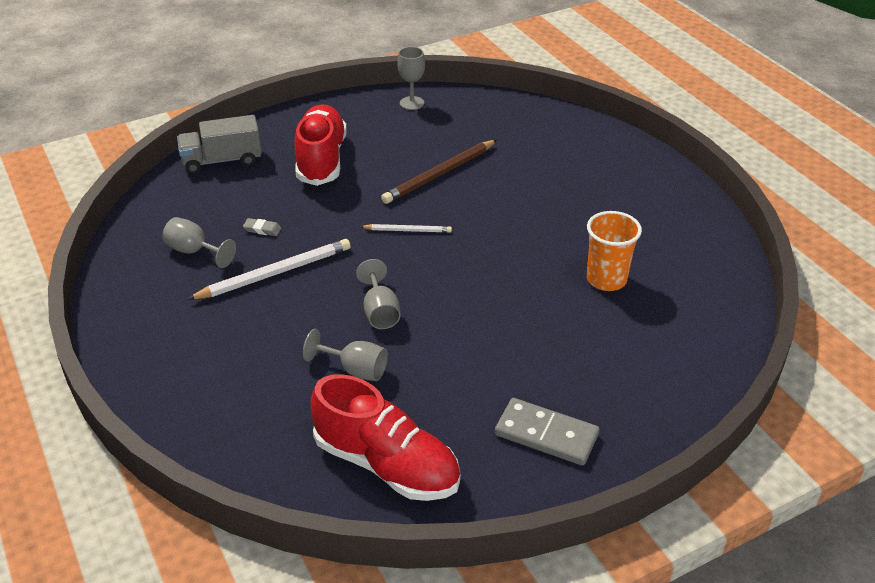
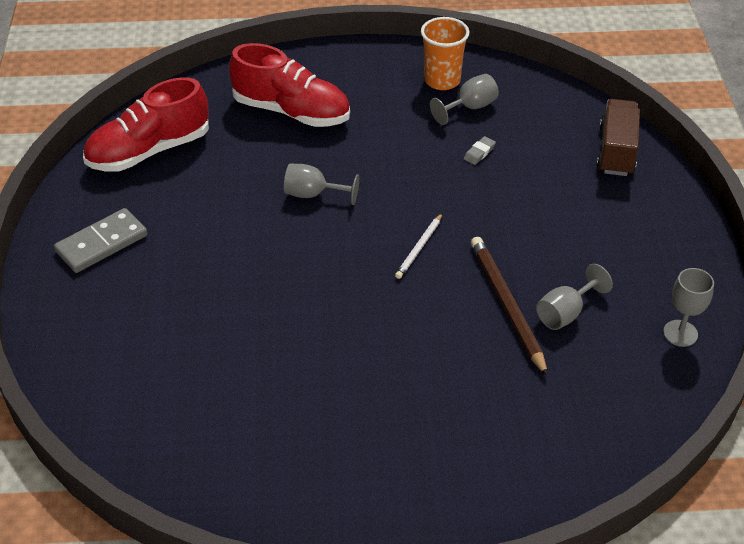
camera: 115 degrees right, 5 degrees up
(222, 160) = (616, 151): grey truck -> brown truck
(275, 273) = (408, 146): white pencil -> none
(321, 159) = (583, 221): red shoe -> red shoe (291, 111)
(355, 370) = (255, 161): grey goblet -> grey goblet (565, 313)
(606, 280) = (245, 368): orange cup -> orange cup (442, 80)

